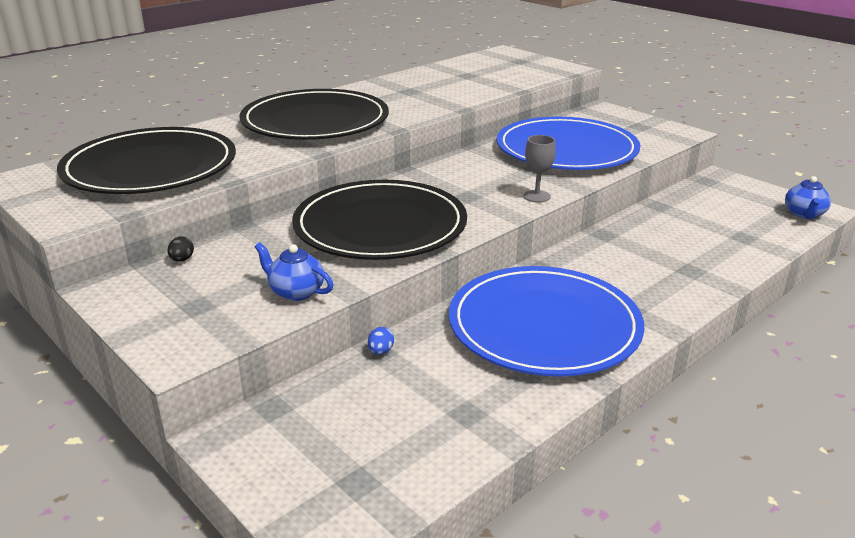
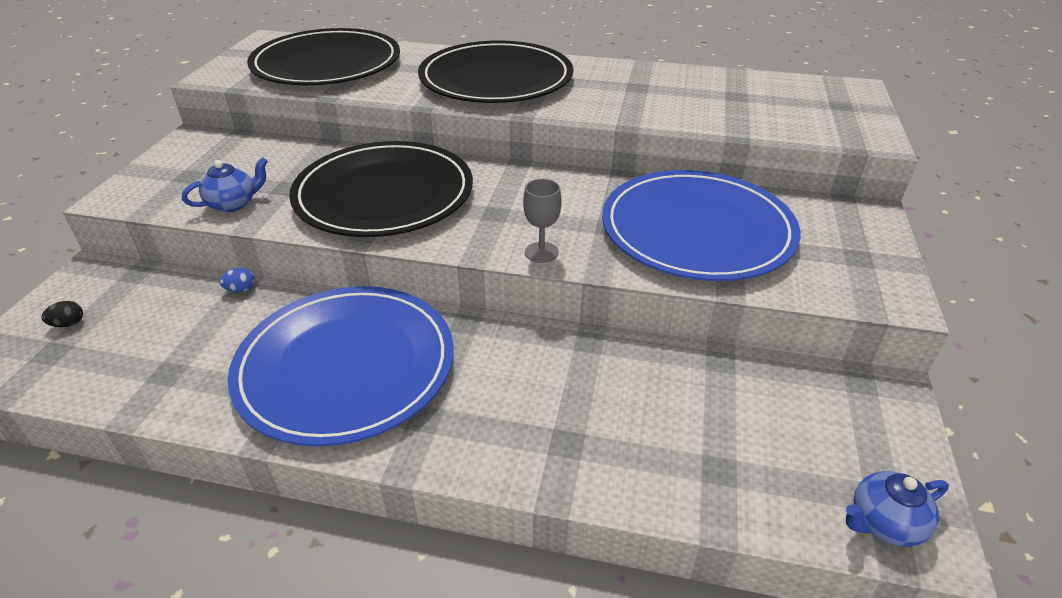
camera: 55 degrees right, 10 degrees up
(182, 260) = (254, 142): black egg -> black egg (68, 324)
(296, 292) = (233, 204): blue teapot -> blue teapot turned 60 degrees clockwise

